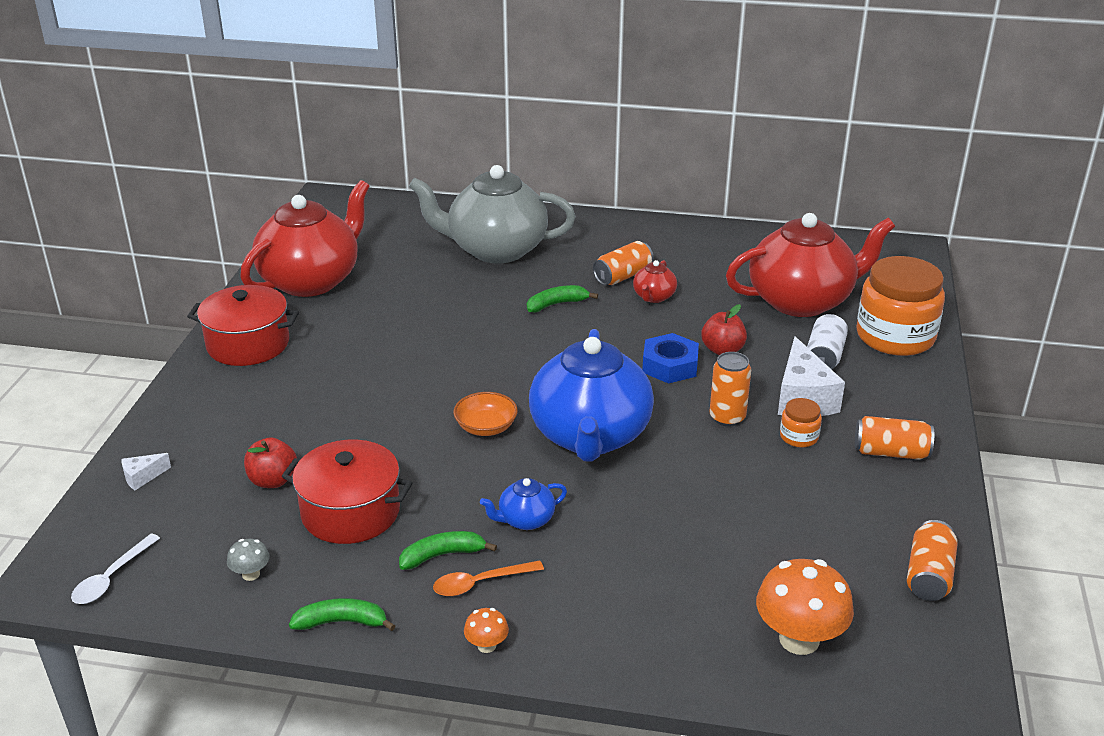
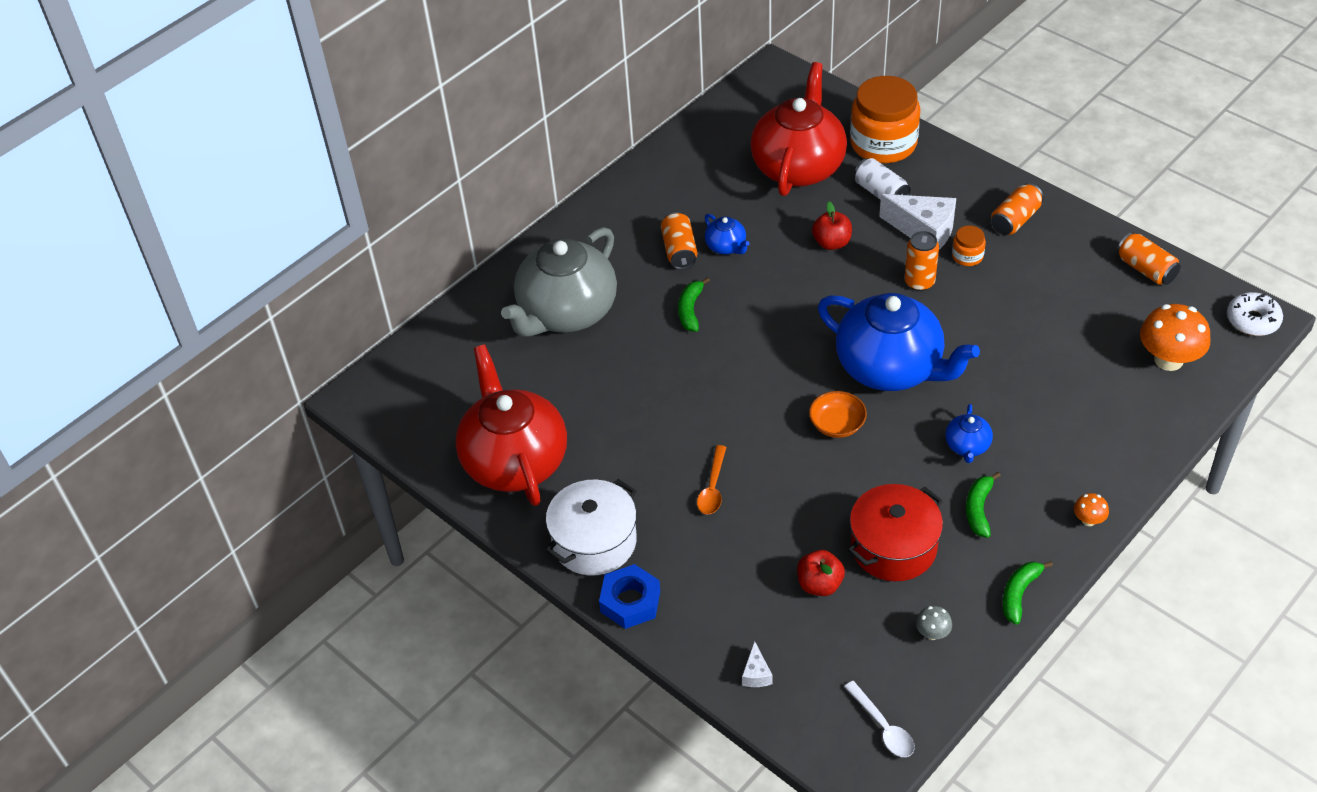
camera: 55 degrees left, 15 degrees up
(248, 344) = (594, 542): red pot -> white pot
(480, 583) = (1022, 499): orange spoon -> orange spoon (712, 487)
(654, 297) = (726, 246): red teapot -> blue teapot
(670, 365) = (831, 282): blue nut -> blue nut (630, 601)
(946, 700) = (1252, 320): none -> white donut

